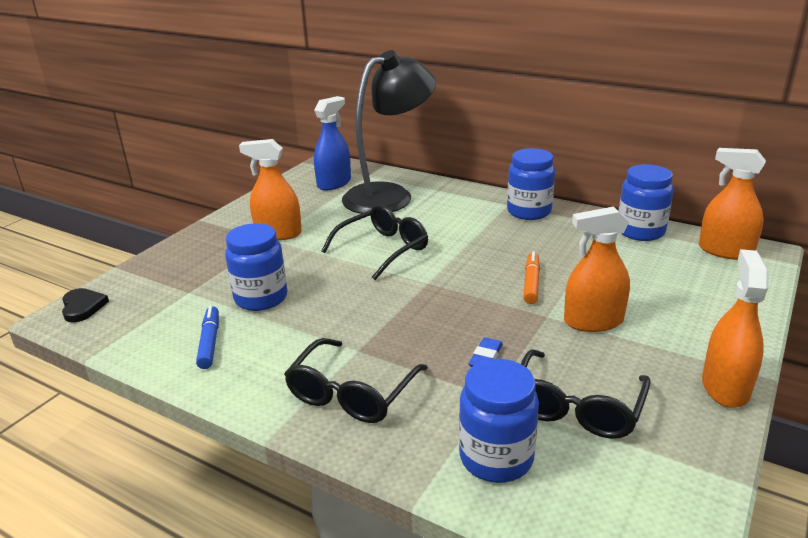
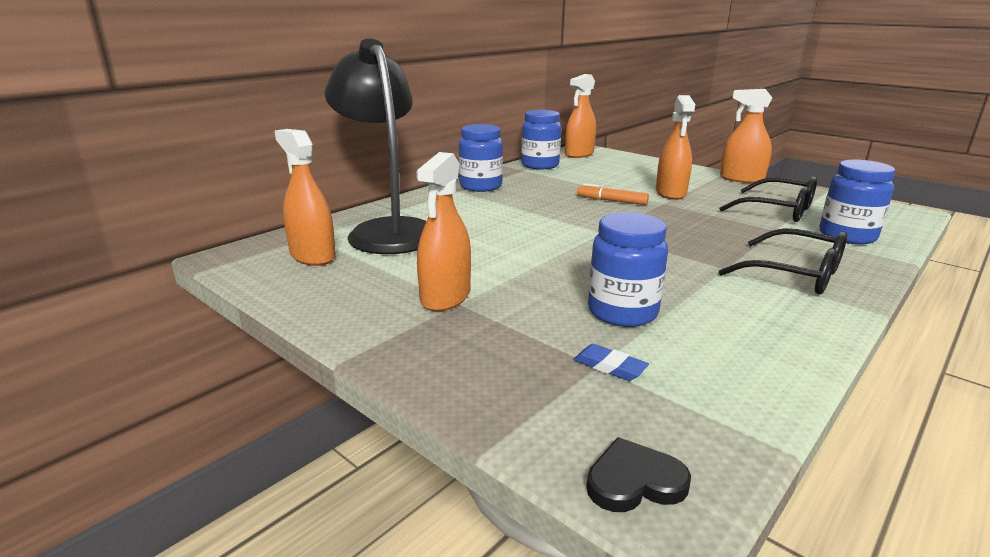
camera: 80 degrees left, 5 degrees down
(209, 342) = (728, 346): blue marker -> none
(334, 183) = (312, 256): blue spray bottle -> orange spray bottle
(383, 249) = (525, 244): black glasses -> none
(486, 357) = (725, 226): blue eraser -> blue eraser (609, 367)

